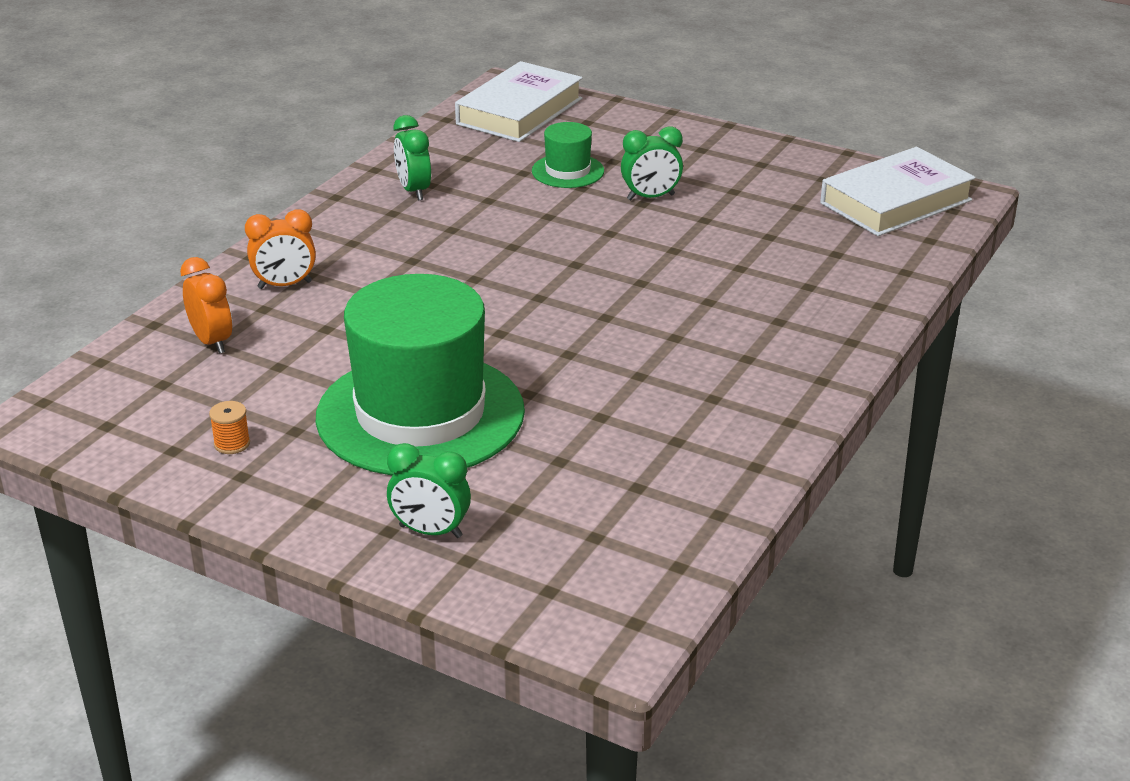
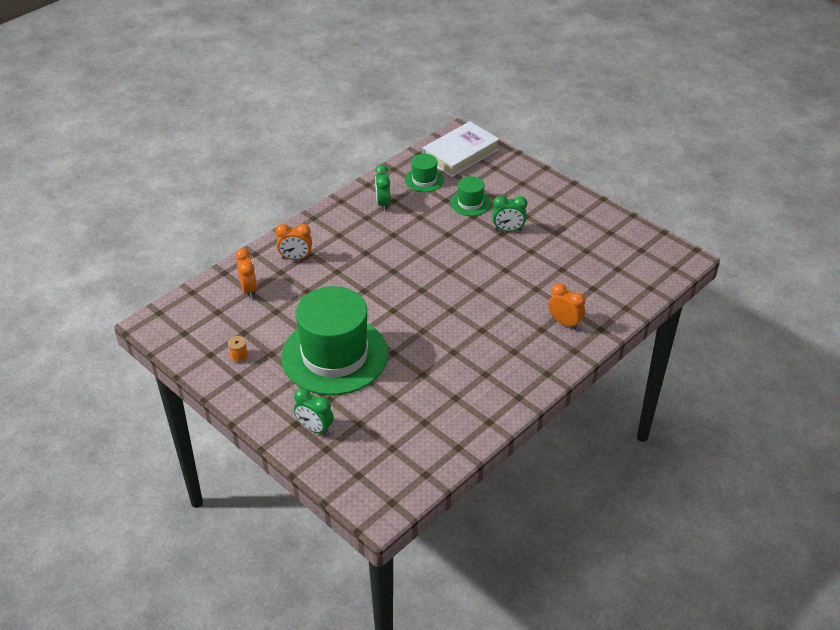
camera: 15 degrees right, 10 degrees up
(472, 151) = (424, 180): none -> green hat
(814, 306) = (564, 323): none -> orange clock
(896, 202) = (643, 257): white book -> none

